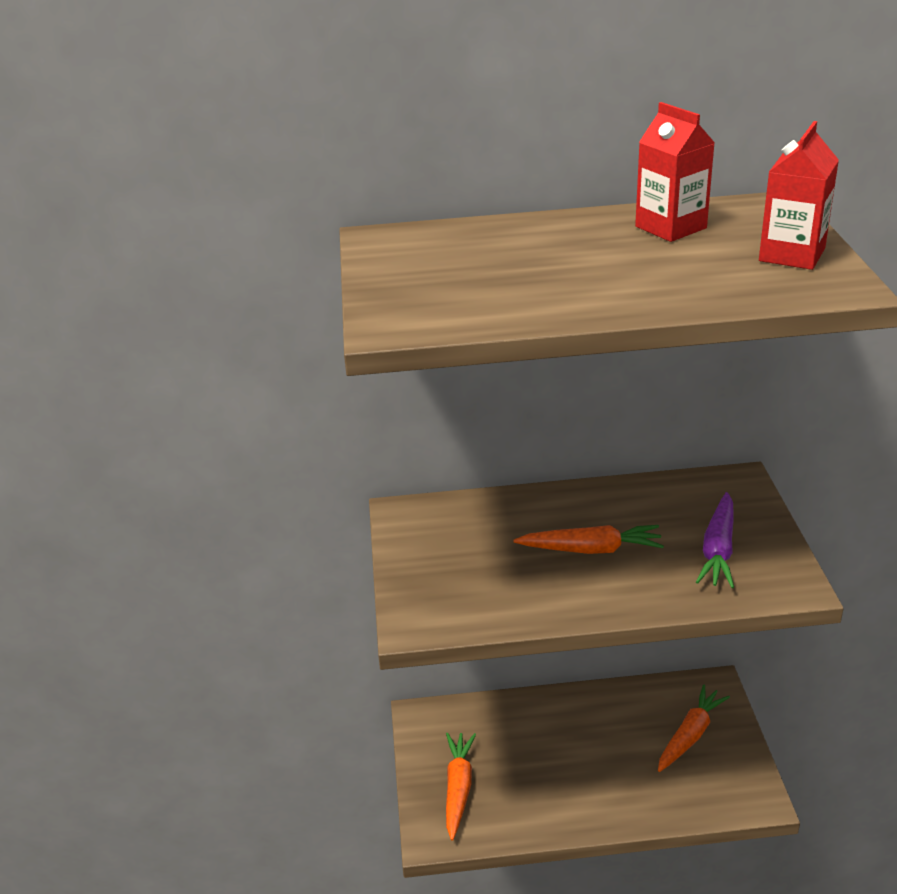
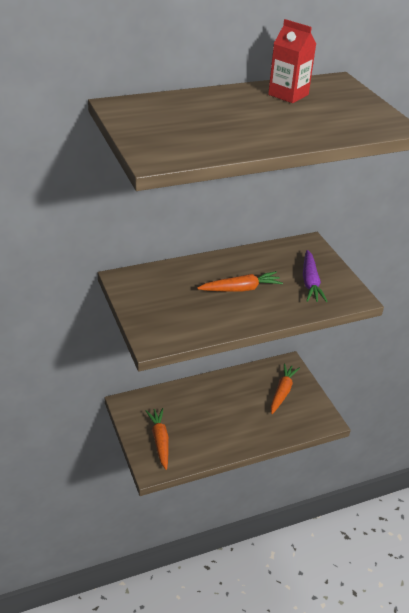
camera: 20 degrees left, 5 degrees up
(792, 255) = (361, 109): red carton -> none

